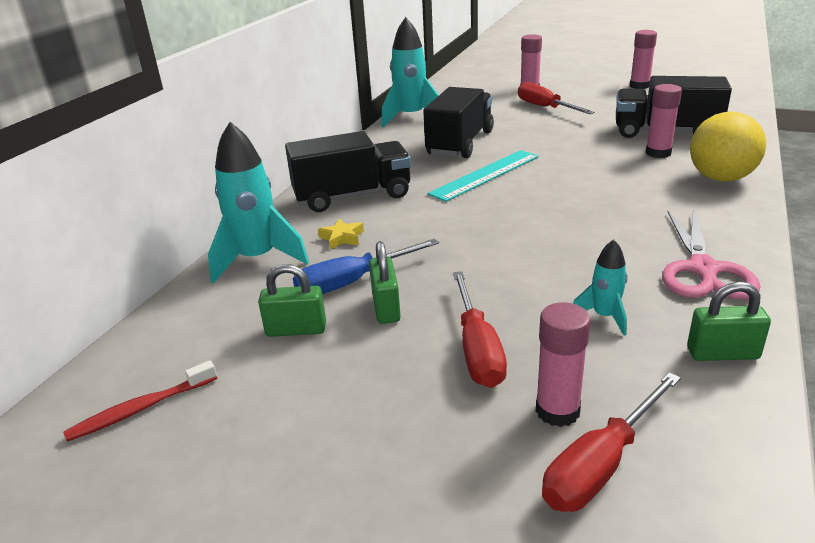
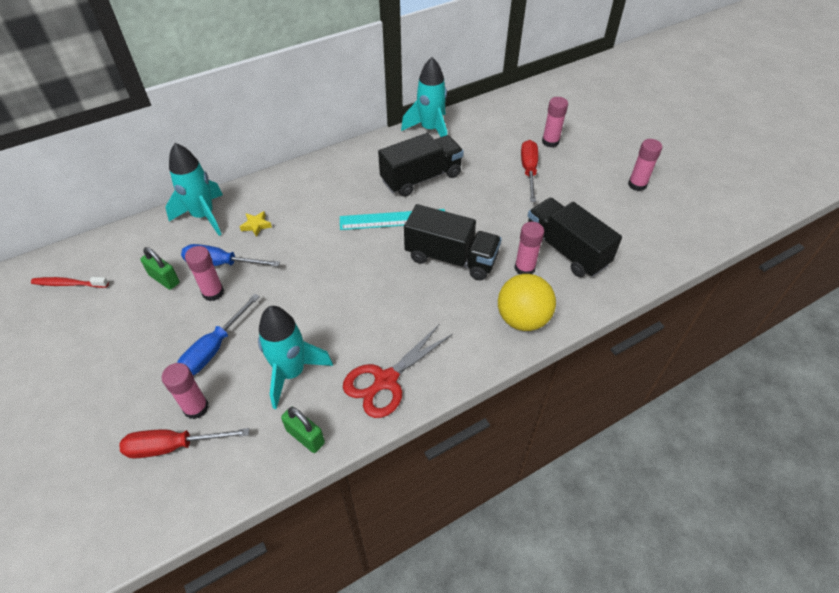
camera: 35 degrees right, 20 degrees up
(352, 196) = (302, 192): black truck -> black truck (451, 258)
(386, 308) = (213, 292): green padlock -> pink glue stick
(477, 349) = (214, 348): red screwdriver -> blue screwdriver
(604, 316) = (291, 372): turquoise rocket -> turquoise rocket, size x1.93
(702, 269) = (386, 380): pink scissors -> red scissors

